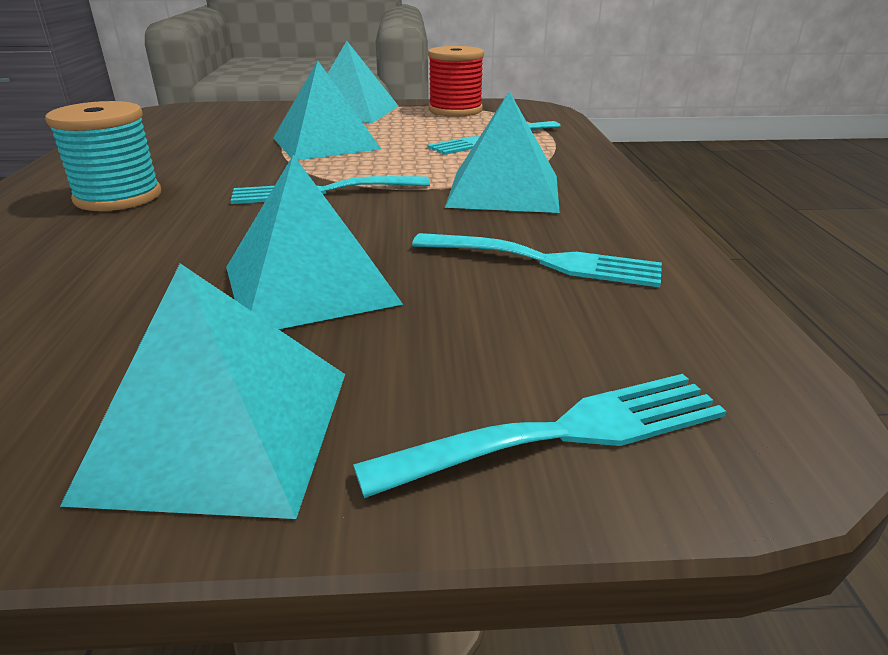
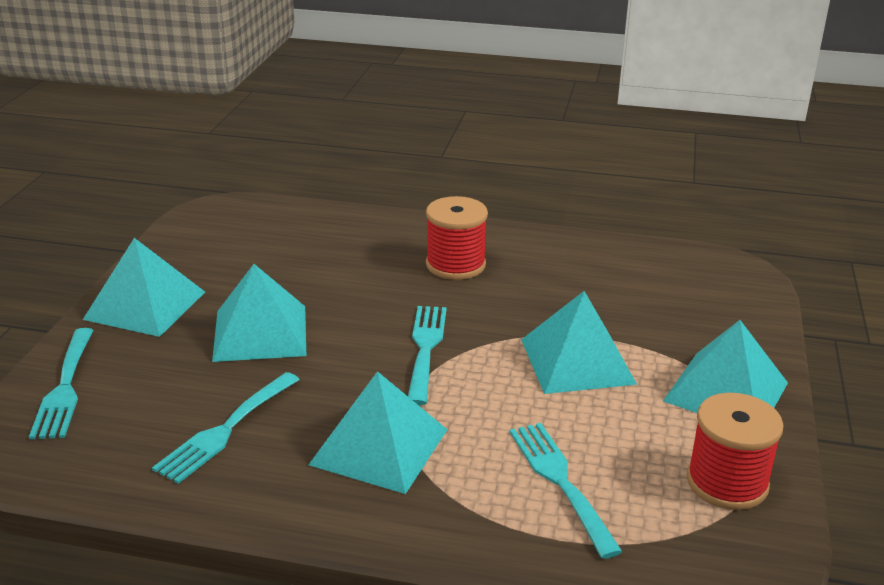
camera: 105 degrees right, 0 degrees up
(118, 197) = (455, 265): turquoise spool -> red spool

